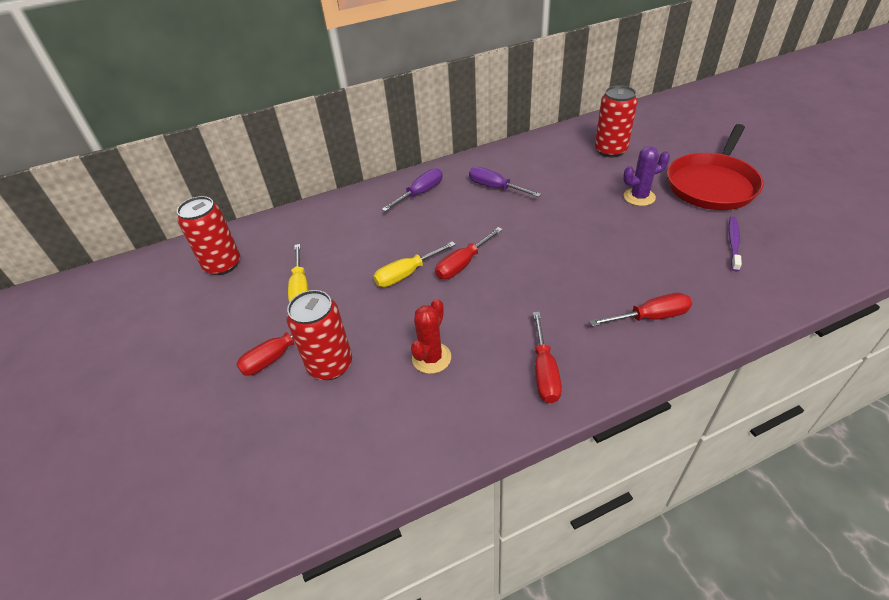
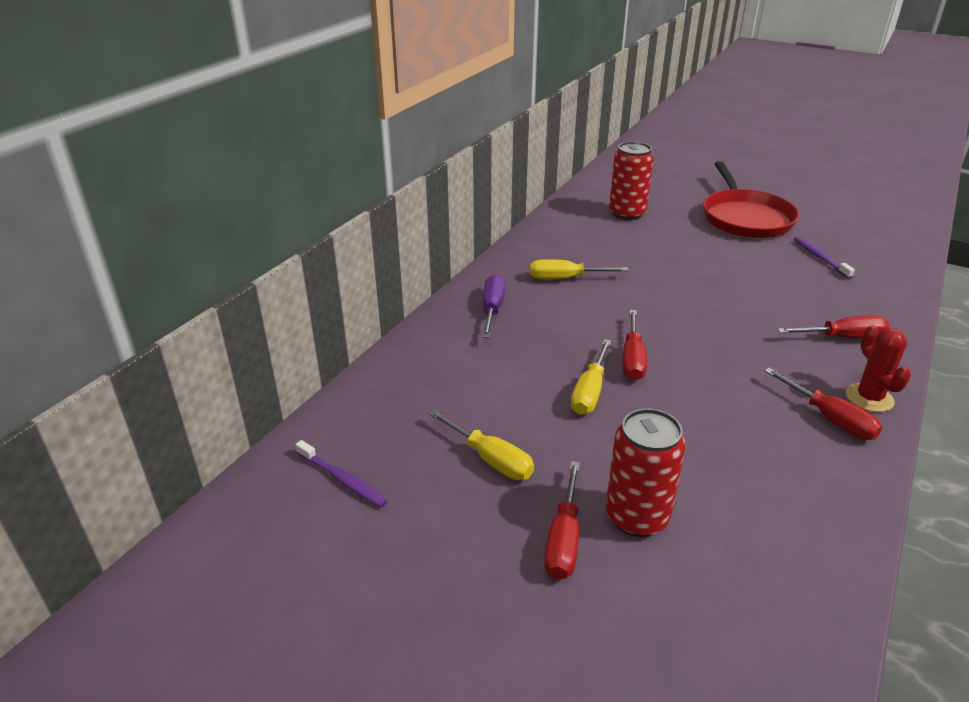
camera: 40 degrees left, 10 degrees down
(222, 265) = (342, 480): red can -> purple toothbrush
(431, 358) = (724, 457): red cactus -> red cactus (869, 398)
(495, 188) = (565, 278): purple screwdriver -> yellow screwdriver
(639, 197) = (704, 245): purple cactus -> none
(650, 317) = (842, 337): red screwdriver -> red screwdriver turned 45 degrees clockwise

